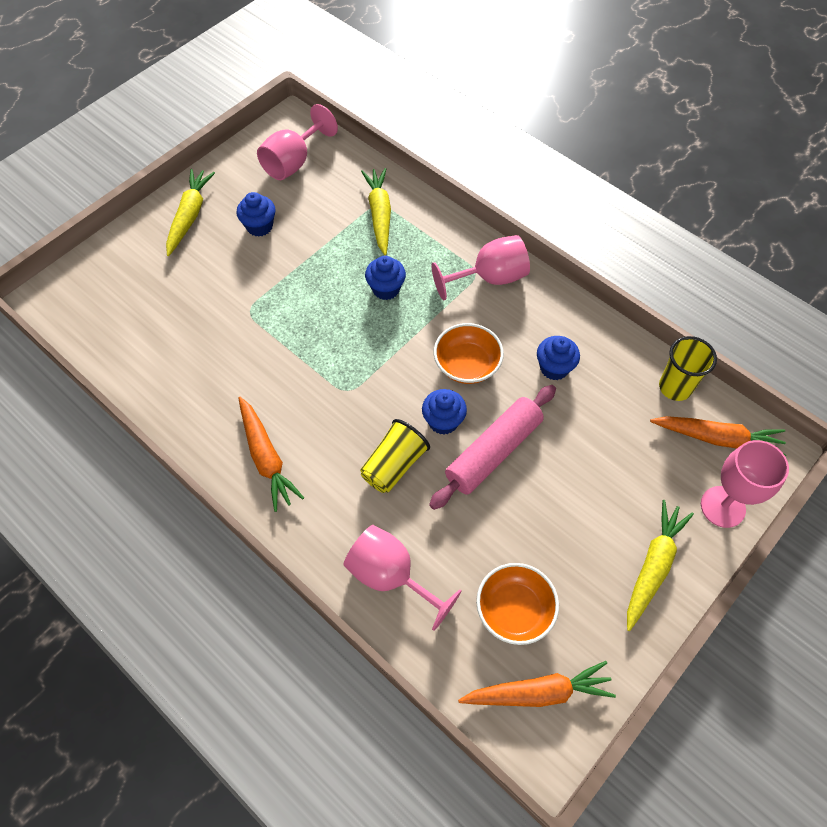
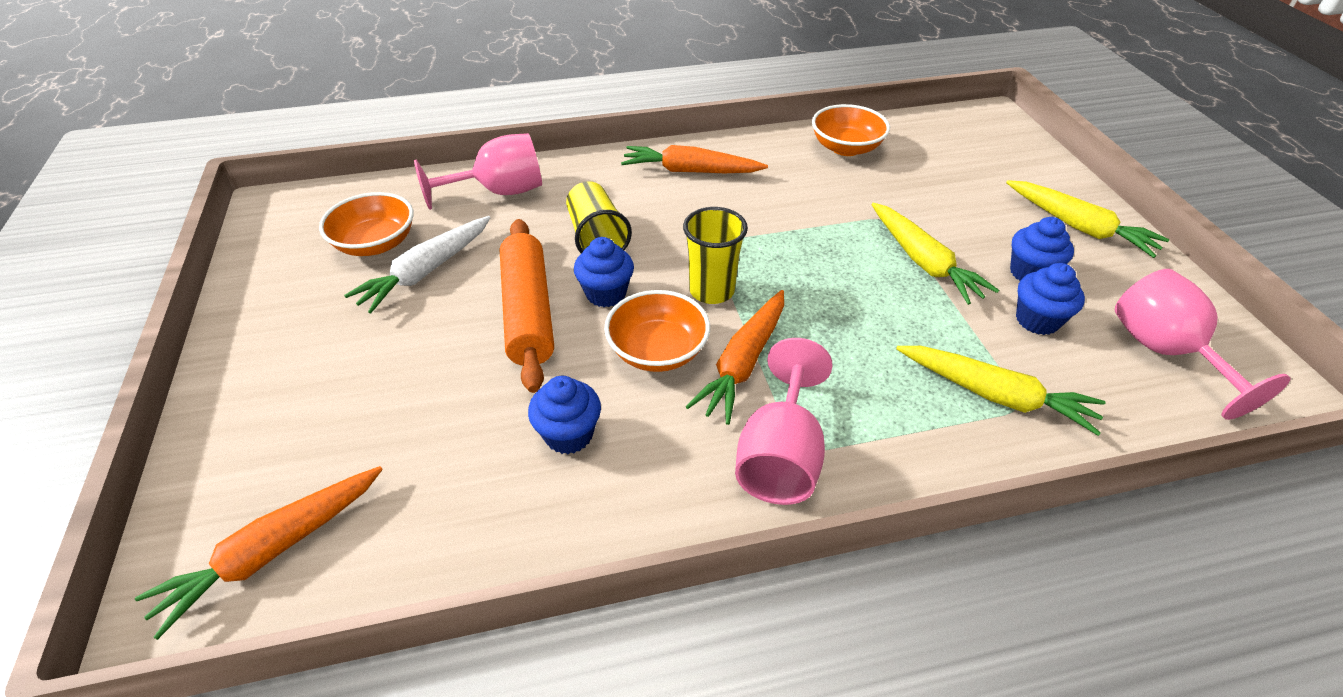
camera: 125 degrees right, 15 degrees down
(161, 372) = (846, 148): none -> orange bowl
(386, 289) = (841, 336): blue cupcake -> blue cupcake (1037, 320)
(493, 452) = (528, 312): pink rolling pin -> orange rolling pin
(511, 546) = (426, 272): none -> white carrot
(538, 692) = (305, 223): orange carrot -> orange carrot (743, 363)
(653, 566) = (263, 361): yellow carrot -> yellow carrot (923, 262)
(675, 387) = (390, 562): yellow cup -> yellow cup (711, 291)
(722, 506) = (211, 477): pink goblet -> none

